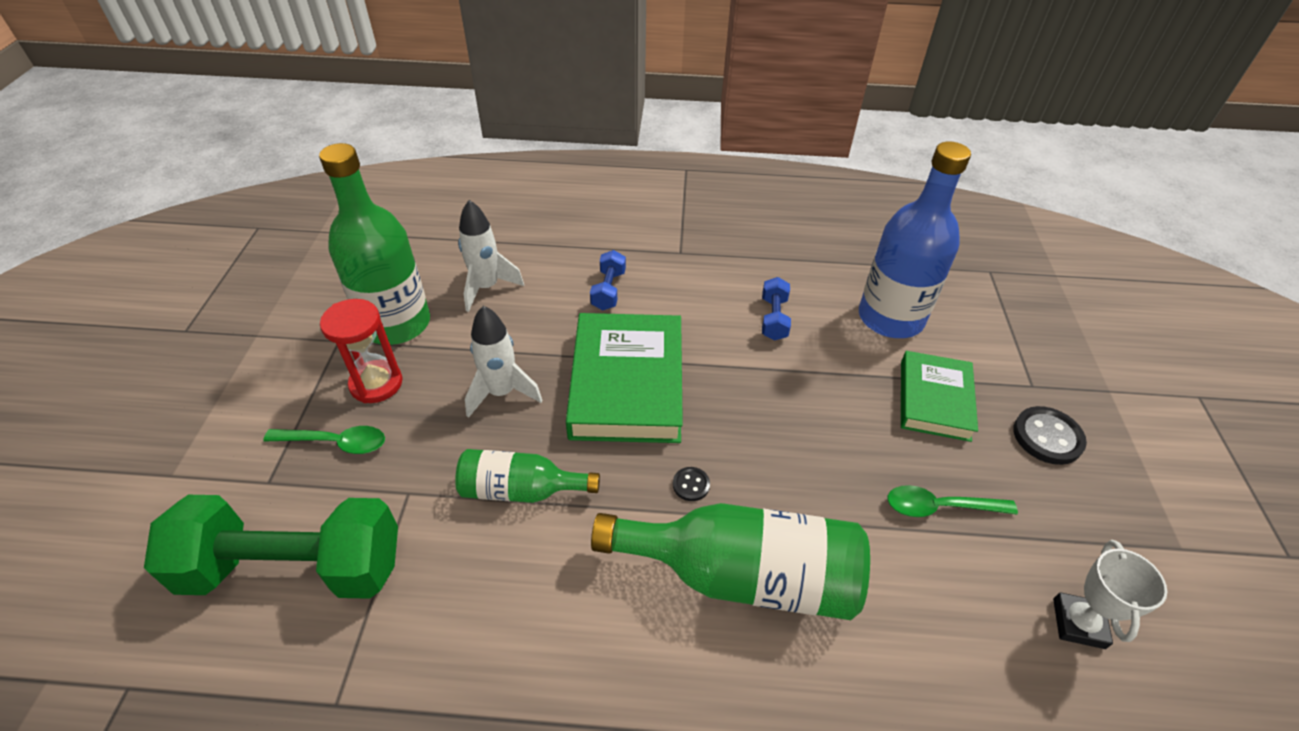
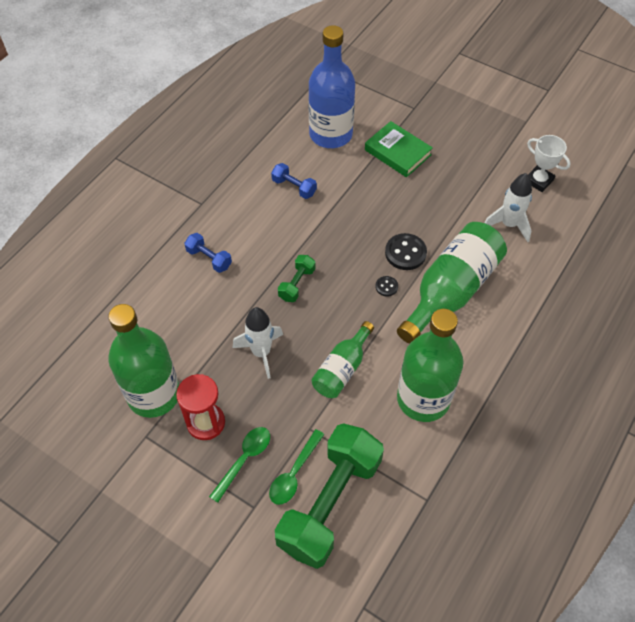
camera: 60 degrees left, 10 degrees up
(487, 287) = (155, 327): white rocket -> white rocket (508, 224)
(520, 619) = (423, 398): none -> green bottle
(627, 384) = (297, 284): green book -> green dumbbell
(939, 507) = (459, 191): green spoon -> green spoon (294, 473)
(1047, 437) = (446, 124): black button -> black button (405, 253)

